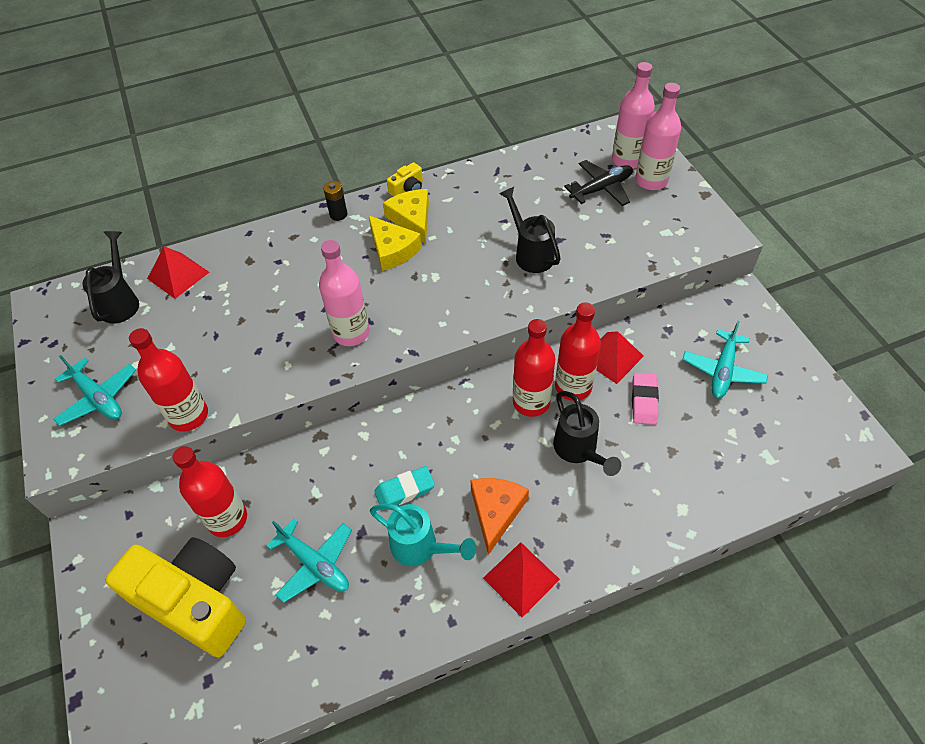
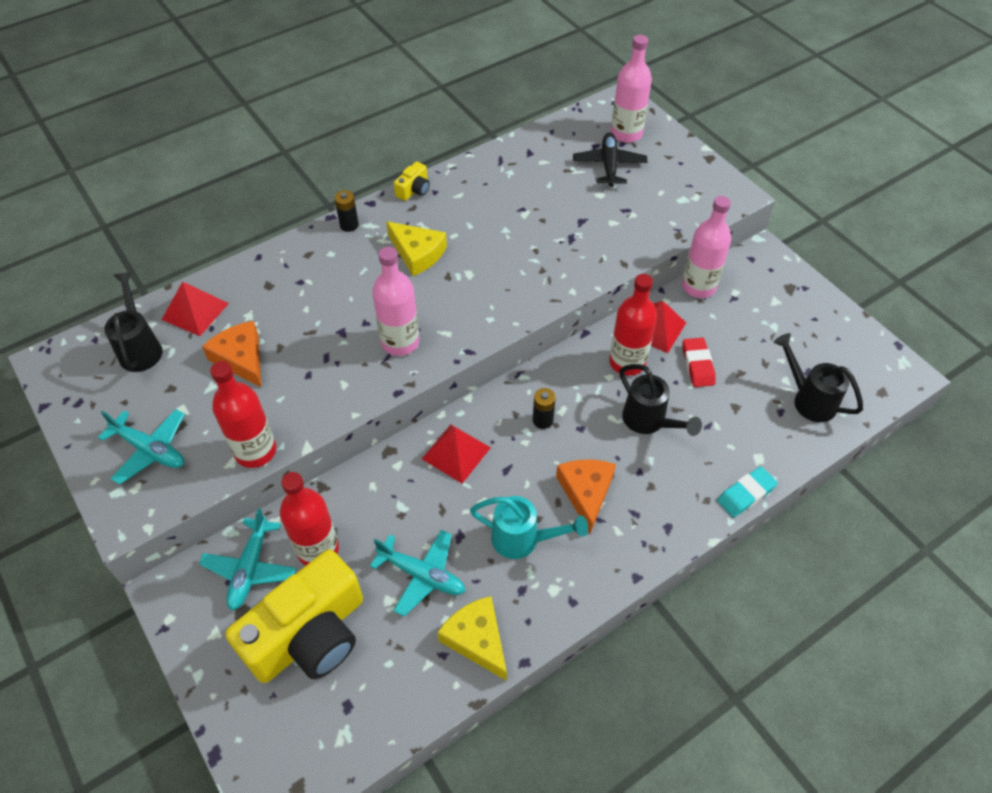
camera: 15 degrees left, 0 degrees up
(194, 602) = (309, 635): yellow camera -> yellow camera turned 120 degrees clockwise
(204, 325) = (241, 358): none -> orange cheese
(404, 490) = (491, 488): turquoise eraser -> turquoise eraser (745, 494)
(412, 219) = (428, 220): yellow cheese -> yellow cheese (477, 639)
(474, 431) = (542, 420): none -> black battery
(521, 578) = (627, 549): red pyramid -> red pyramid (456, 453)
(530, 253) = (557, 238): black watering can -> black watering can (808, 399)
(531, 402) = (591, 383): red bottle -> none
(601, 189) = (609, 165): black plane -> black plane turned 45 degrees counterclockwise
(644, 401) = (697, 365): pink eraser -> red eraser
(651, 181) = (655, 151): pink bottle -> pink bottle (698, 287)
(722, 371) = (763, 325): turquoise plane -> turquoise plane (250, 568)

